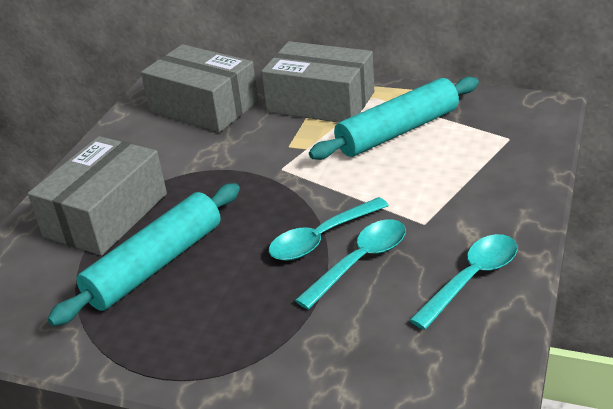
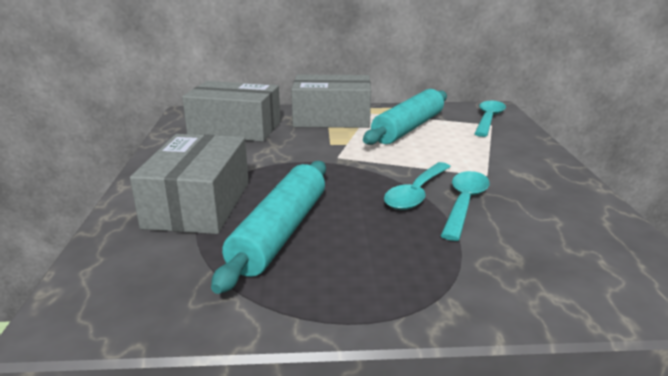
camera: 25 degrees left, 10 degrees down
(471, 279) = (561, 201): turquoise spoon -> turquoise spoon (488, 119)

